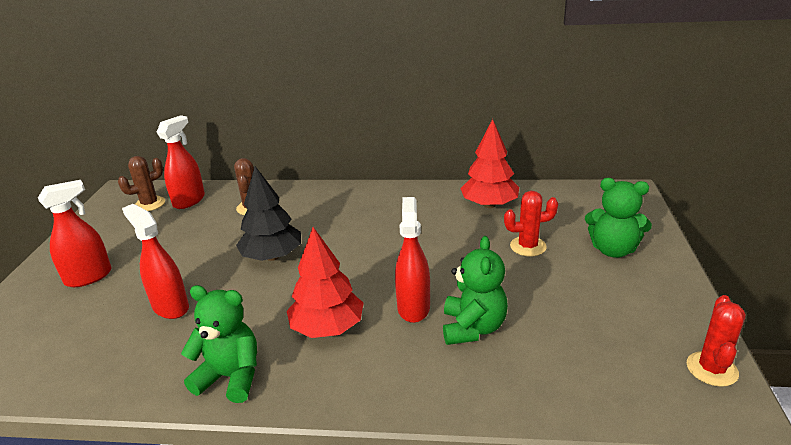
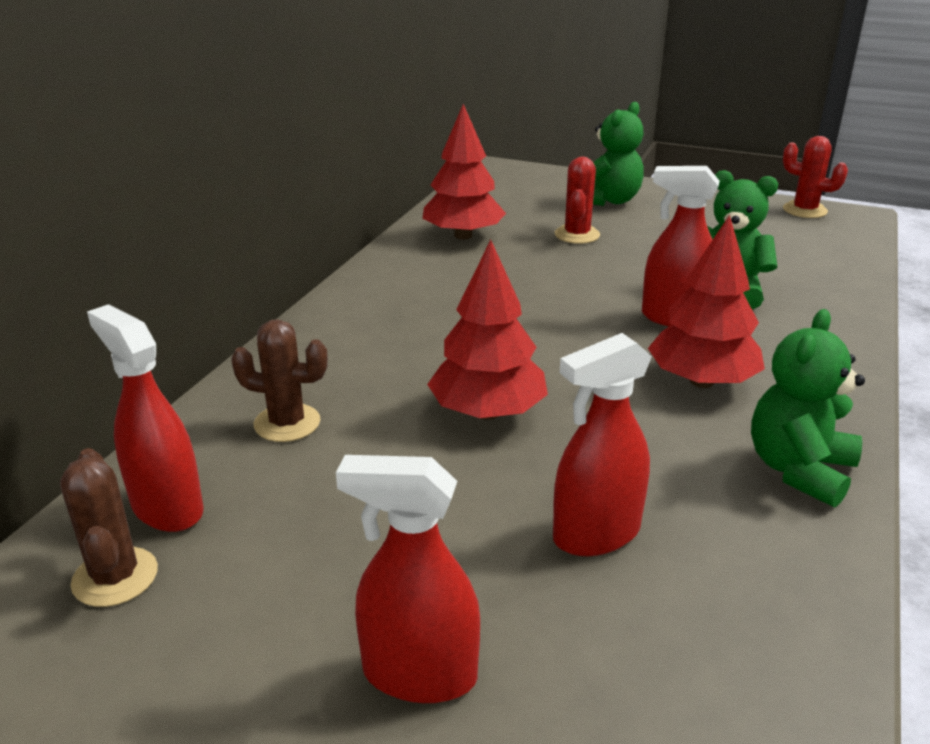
camera: 75 degrees left, 0 degrees up
(89, 277) = (418, 674): red spray bottle -> red spray bottle turned 60 degrees counterclockwise
(272, 256) = (488, 412): black tree -> red tree

